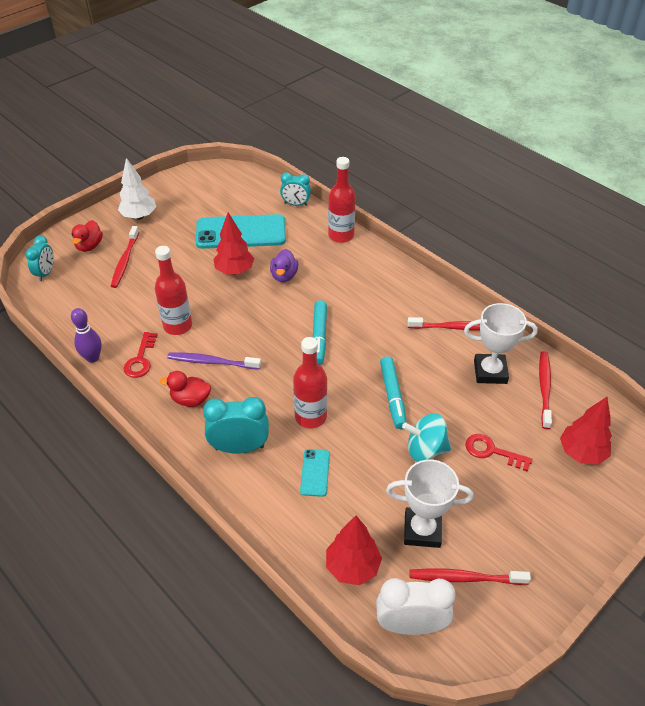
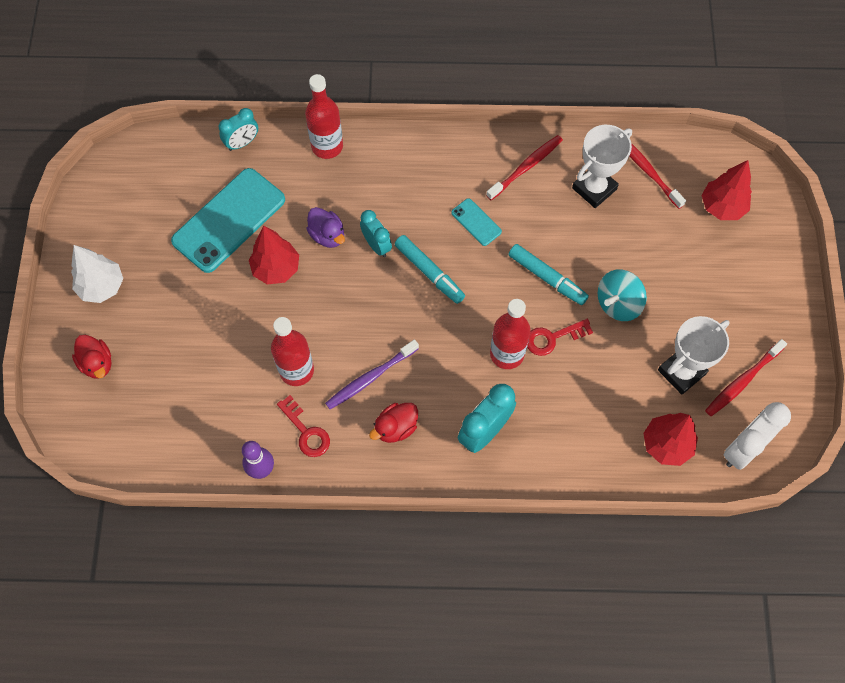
camera: 45 degrees left, 20 degrees up
(45, 273) = (94, 430): turquoise clock -> turquoise clock (376, 245)
(125, 261) = (157, 348): red toothbrush -> none
(315, 472) = (563, 398): turquoise phone -> turquoise phone (476, 222)
(492, 451) = (663, 262): red key -> red key (552, 338)

